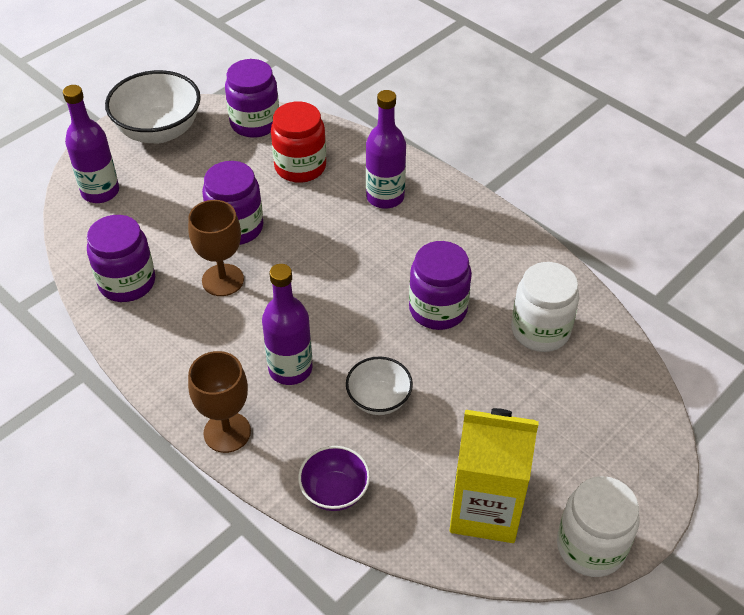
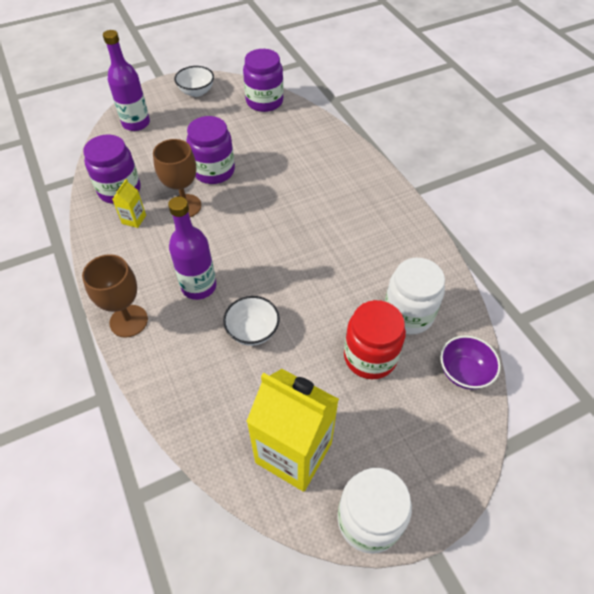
camera: 20 degrees right, 5 degrees up
(159, 131) = (196, 92): white bowl -> white bowl, size x0.57
(166, 313) = (134, 219): none -> yellow carton
(300, 167) = (281, 139): red jar -> red jar (370, 356)
(335, 491) = (183, 395): purple bowl -> purple bowl (463, 372)
(385, 197) = (332, 176): purple bottle -> none
(438, 309) = (333, 273): purple jar -> none

